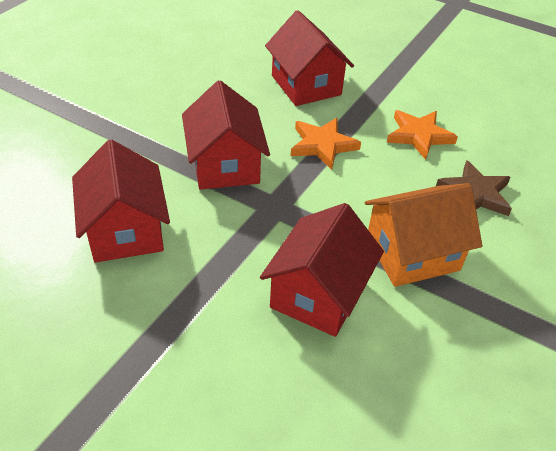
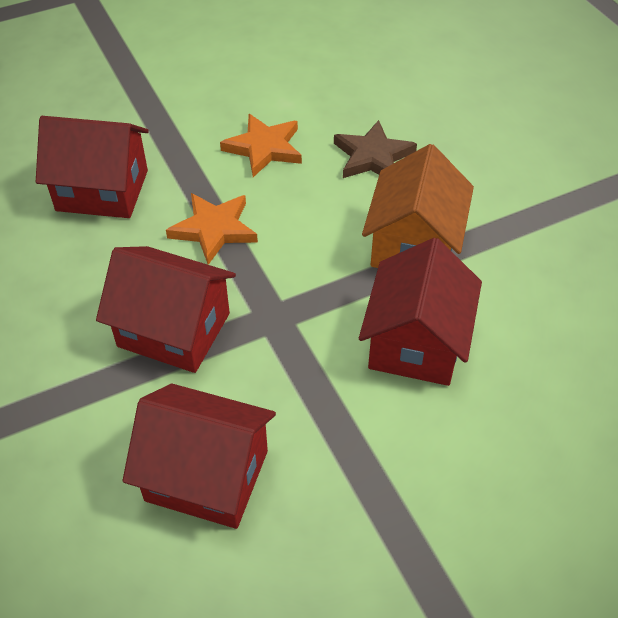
camera: 55 degrees left, 5 degrees up
(318, 294) = (416, 342): red house -> red house turned 45 degrees clockwise

